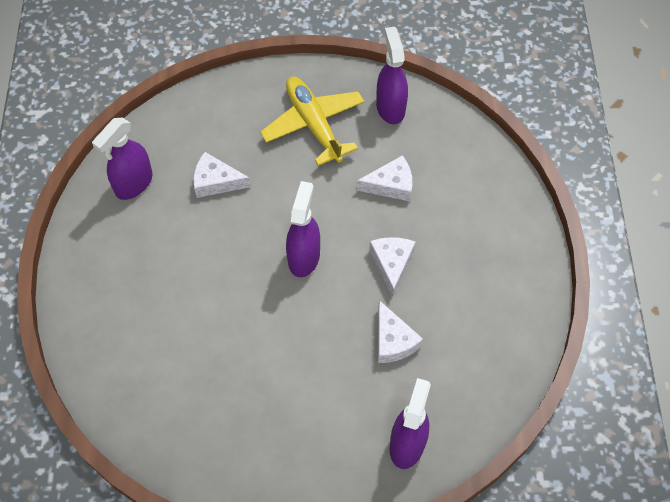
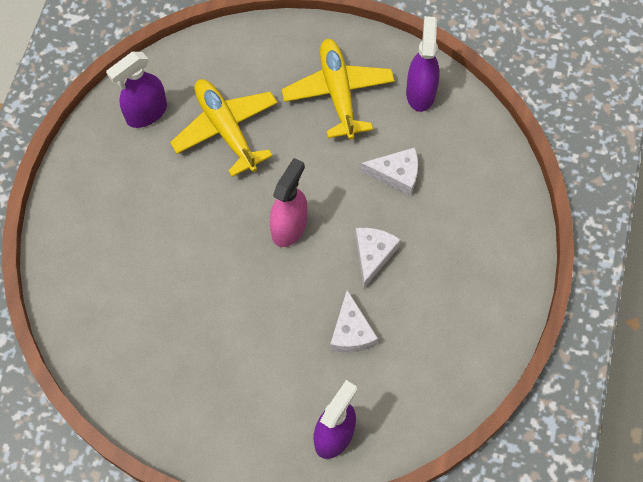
camera: 15 degrees right, 5 degrees up
(216, 182) = (226, 130): white cheese -> yellow plane
(304, 257) = (289, 227): purple spray bottle -> pink spray bottle

